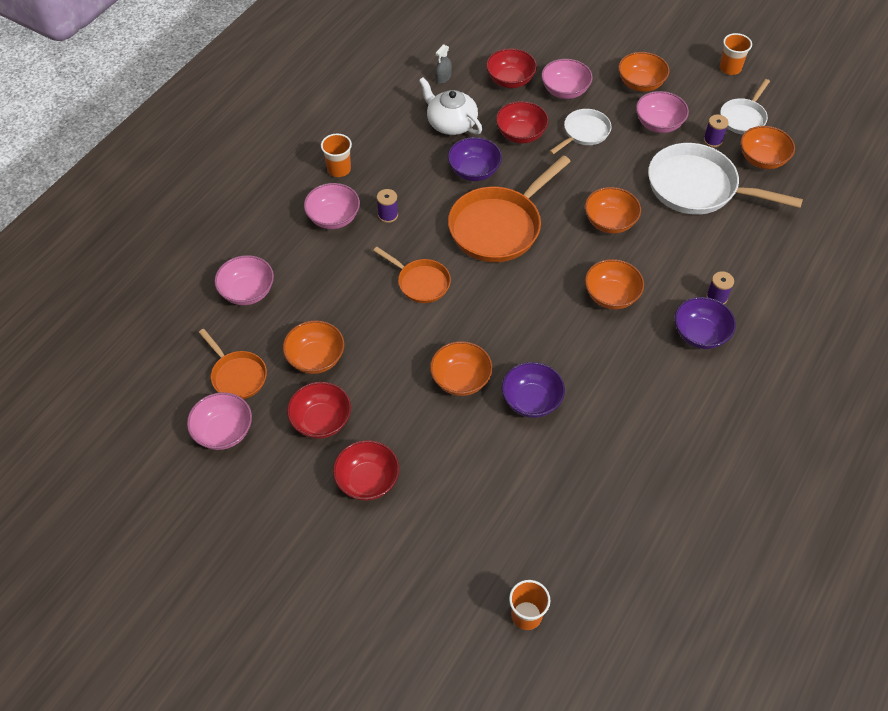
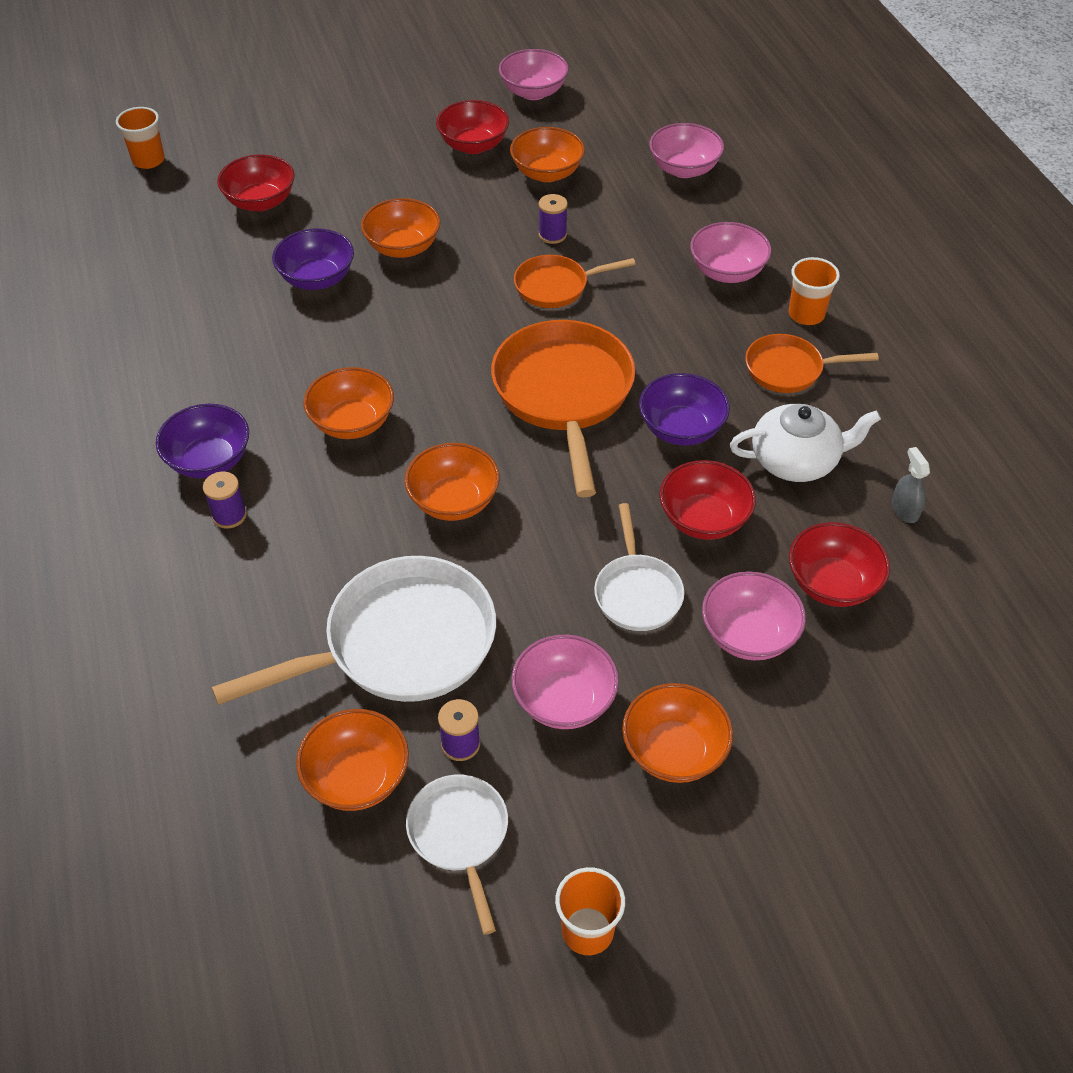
camera: 130 degrees right, 5 degrees down
(237, 376) = (585, 122): orange pan -> orange pan (789, 369)
(367, 480) = (379, 142): red bowl -> red bowl (260, 202)
(388, 215) = (685, 314): purple spool -> purple spool (552, 235)

